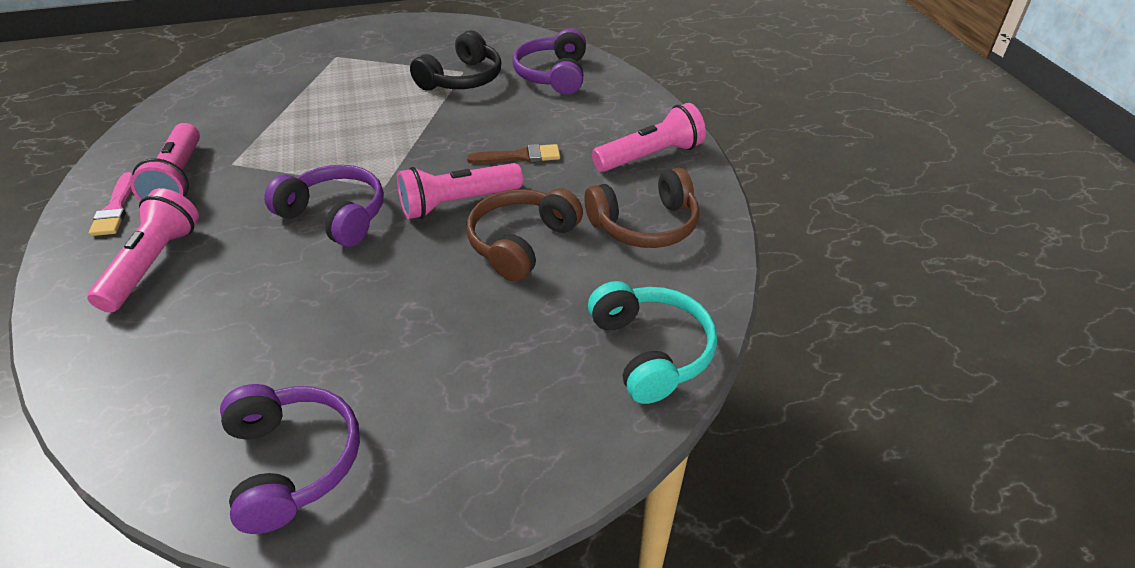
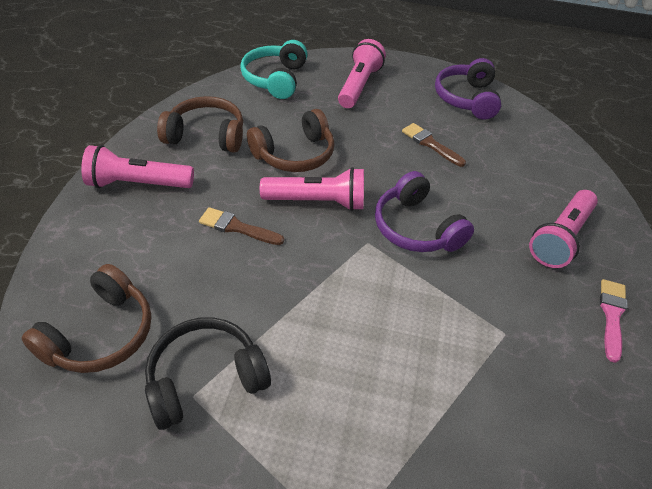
camera: 155 degrees left, 5 degrees up
(178, 179) = (558, 333): pink flashlight -> pink flashlight (359, 86)
(343, 331) = (430, 144): none -> brown brush
(553, 75) = (100, 334): purple headphones -> brown headphones

